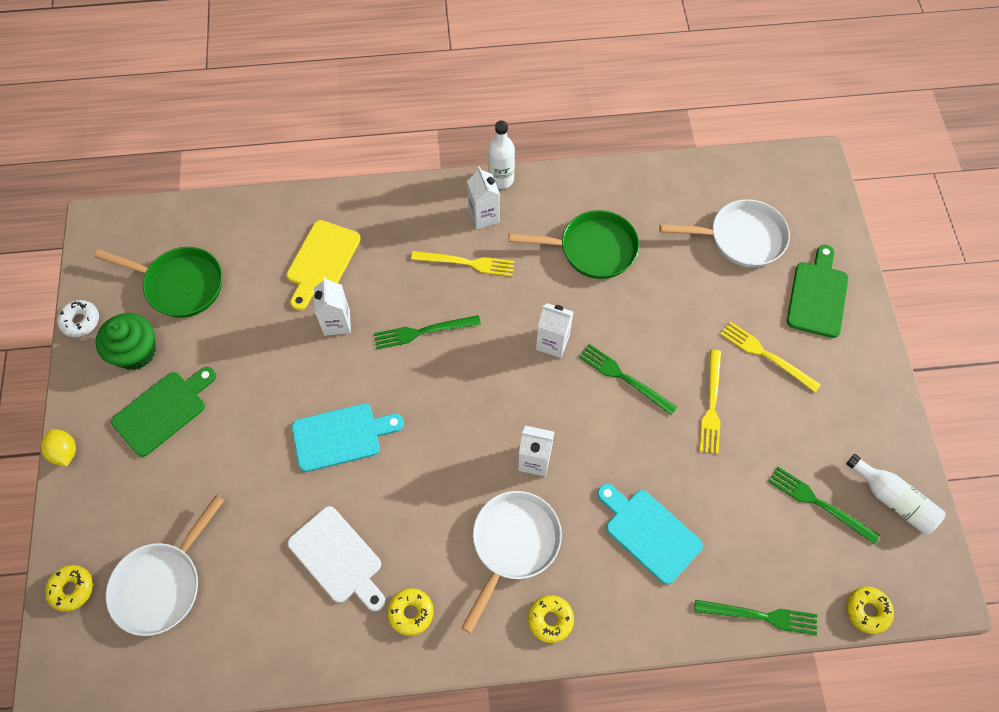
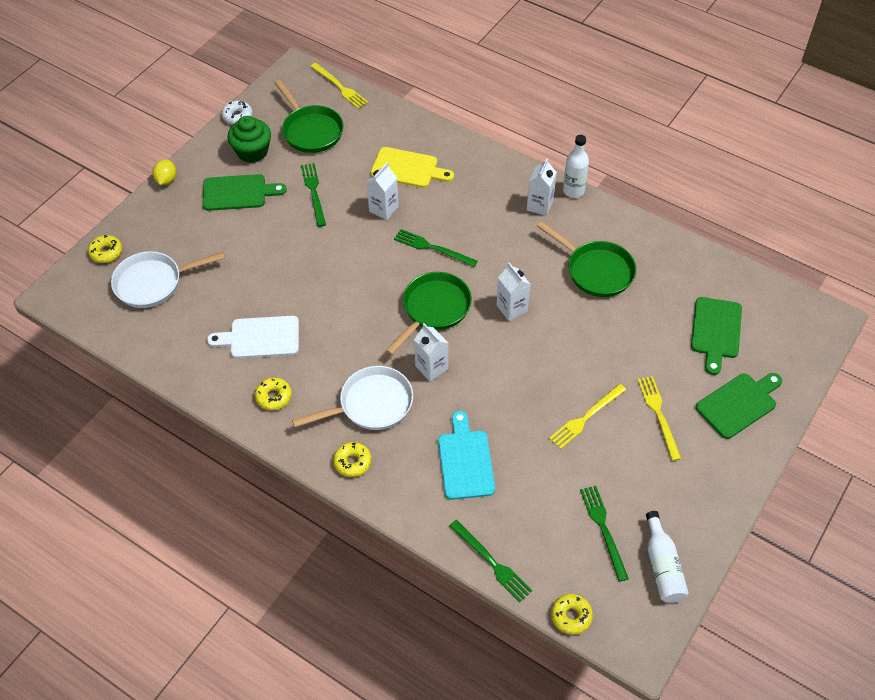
camera: 40 degrees right, 10 degrees down
(322, 261) = (408, 169): yellow cutting board -> yellow cutting board turned 135 degrees counterclockwise
(338, 558) = (260, 337): white cutting board -> white cutting board turned 90 degrees clockwise
(341, 436) = (325, 274): turquoise cutting board -> none
(467, 263) = (500, 226): yellow fork -> yellow fork (340, 87)
(482, 397) = (434, 309): none -> green pan
(624, 378) = (540, 361): green fork -> green fork (314, 192)
(741, 238) = (716, 331): white pan -> green cutting board

